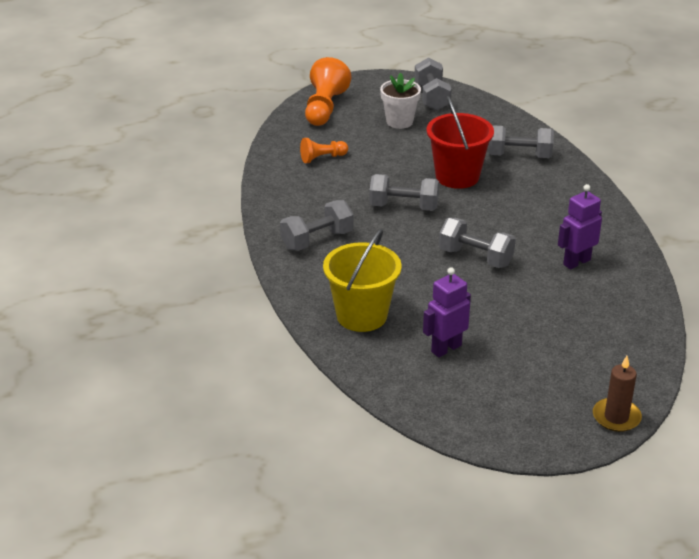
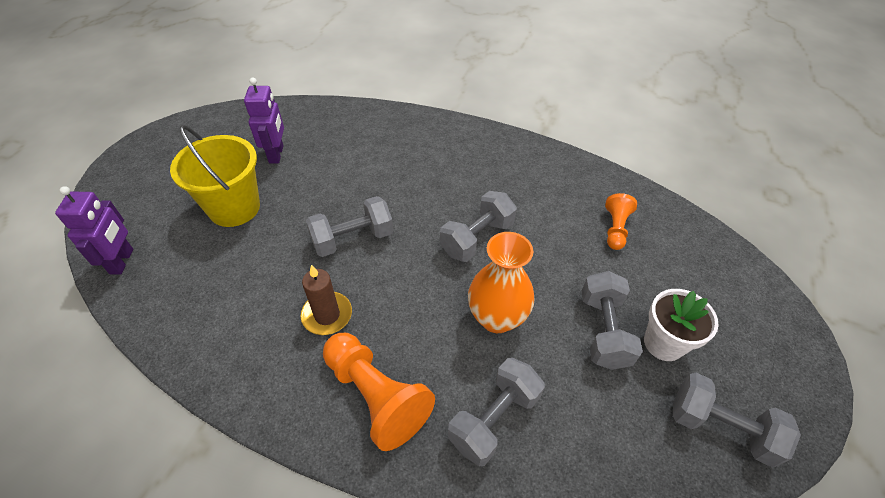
camera: 125 degrees right, 15 degrees up
(317, 240) = (476, 158): grey dumbbell -> grey dumbbell (603, 331)
(324, 108) = (737, 289): orange pawn -> orange pawn (376, 396)
(361, 315) = (359, 134): yellow bucket -> yellow bucket (234, 208)
(457, 176) = (496, 318): red bucket -> orange vase
(576, 262) = (263, 310): purple robot -> purple robot (122, 261)
(616, 417) = (104, 194): brown candle -> brown candle (327, 315)

